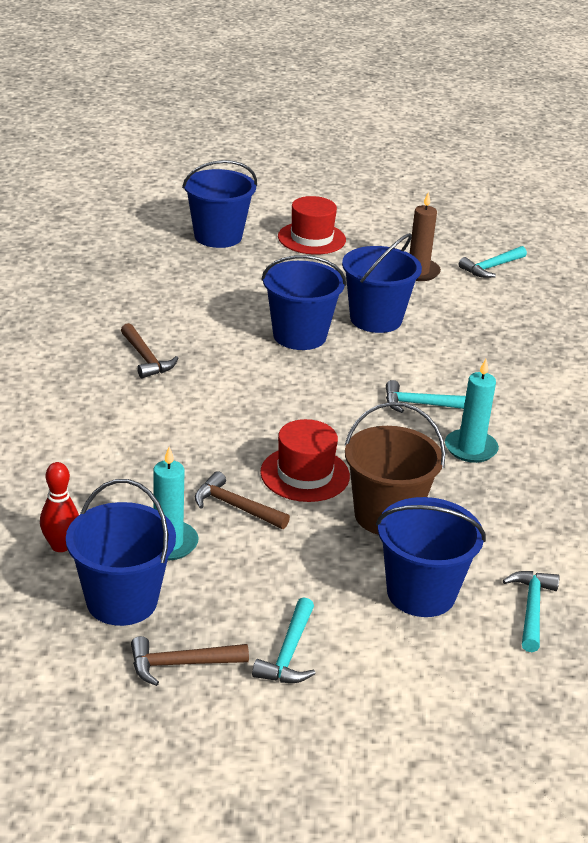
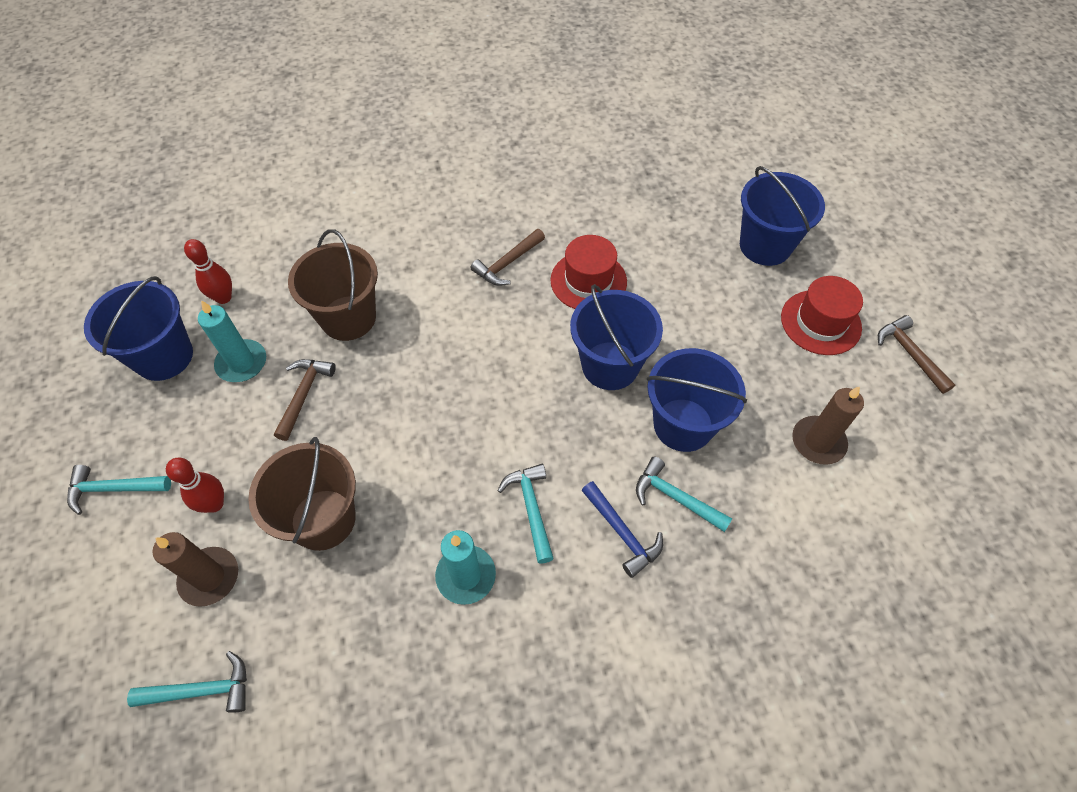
camera: 75 degrees right, 25 degrees up
(151, 463) = (348, 318): none -> brown bucket
(180, 664) = (93, 417): brown hammer -> brown hammer (909, 354)
(305, 474) = (369, 434): red hat -> red hat (588, 281)
(340, 582) = (214, 504): none -> red bowling pin
(421, 593) = (209, 577): blue bucket -> brown candle
(460, 369) = (622, 533): none -> blue hammer
(491, 267) = (886, 521): turquoise hammer -> turquoise hammer (675, 497)

